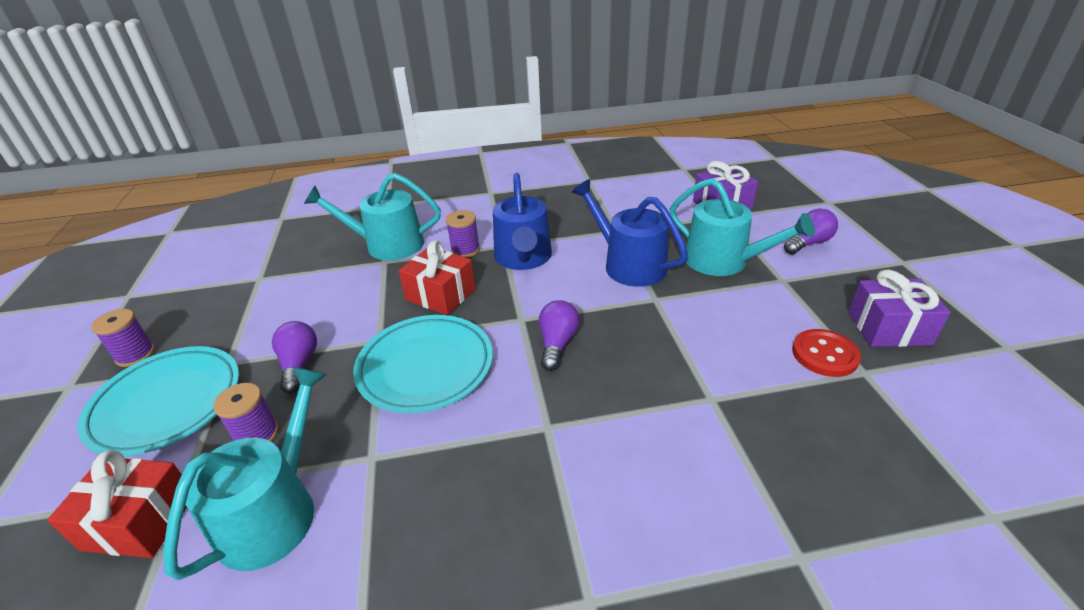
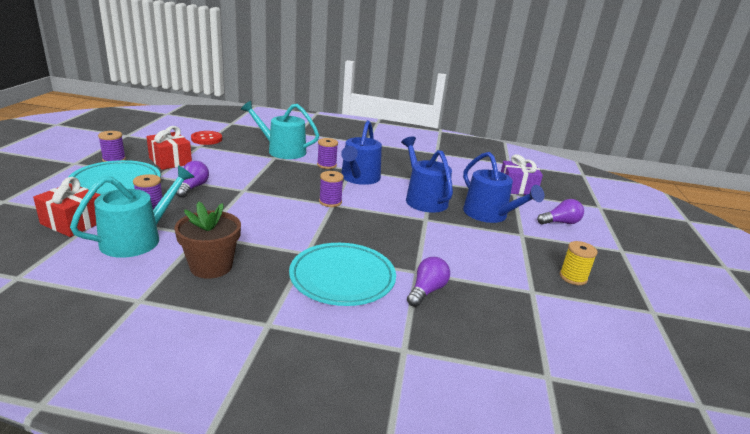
camera: 15 degrees right, 10 degrees down
(426, 367) = (260, 208): turquoise plate -> turquoise plate (342, 278)
(428, 518) = (211, 266): none -> brown flower pot
(440, 295) = (294, 181): red gift -> red gift (170, 161)
(515, 316) = (330, 202): none -> purple spool
(557, 344) = (344, 221): purple light bulb -> purple light bulb (426, 291)
(723, 261) = (489, 215): turquoise watering can -> blue watering can
(824, 354) = (513, 275): red button -> red button (206, 139)
(889, 328) = (573, 277): purple gift -> yellow spool

